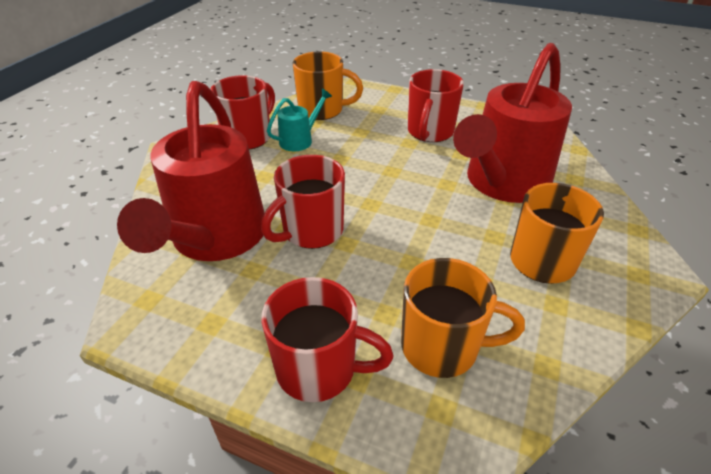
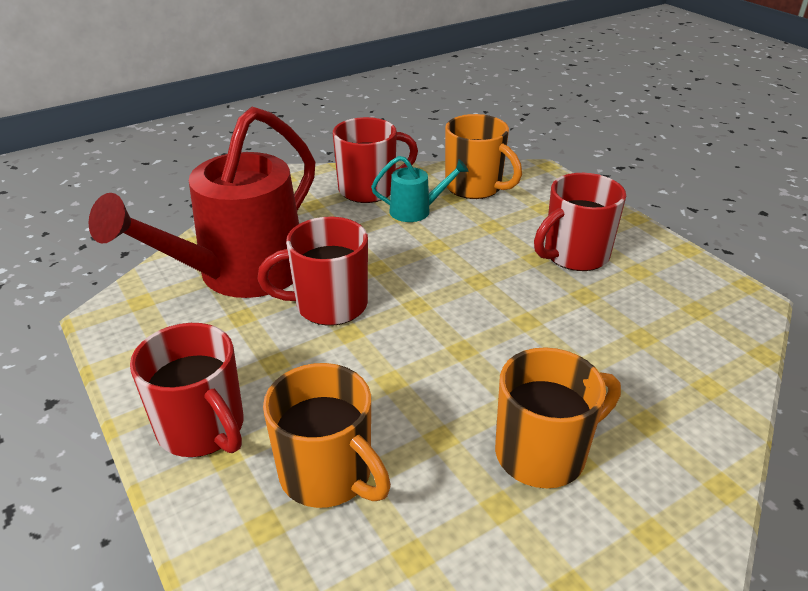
camera: 35 degrees right, 5 degrees down
(502, 184) = (596, 349): red watering can -> none

